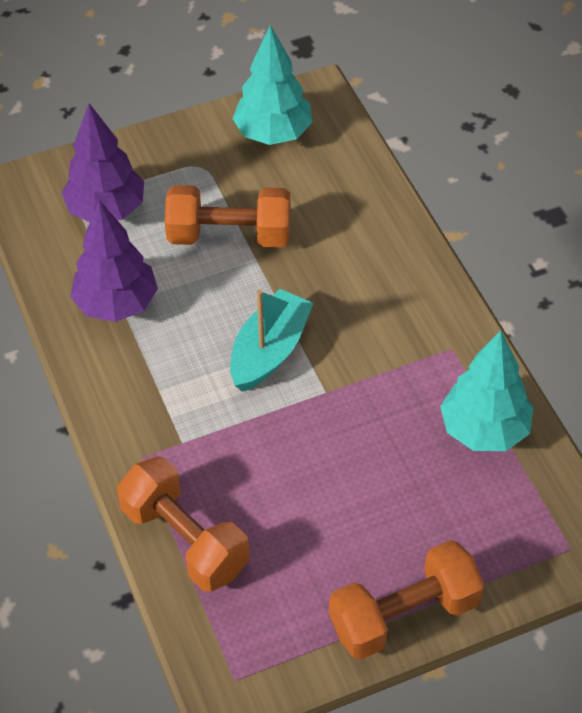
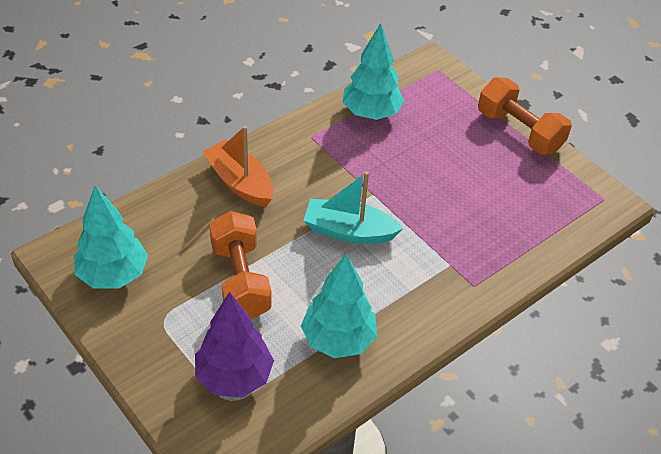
camera: 110 degrees left, 5 degrees down
(116, 304) = (338, 340): purple tree -> turquoise tree
(185, 539) = (525, 244): orange dumbbell -> none
(383, 260) = (240, 182): none -> orange boat

